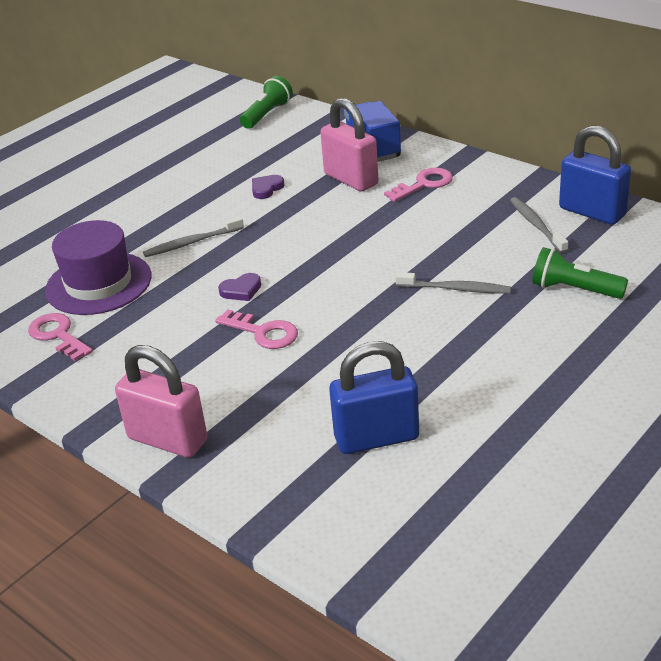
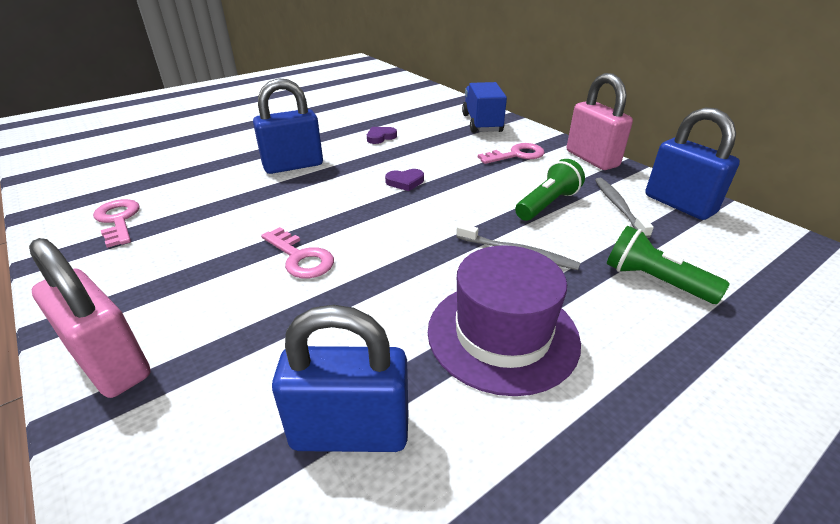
camera: 10 degrees right, 0 degrees up
(98, 283) = (192, 183): purple hat -> purple hat (502, 334)
(192, 243) = (293, 165): grey toothbrush -> blue padlock
(241, 290) = (307, 212): purple heart -> purple heart (405, 182)
(267, 114) = (410, 91): green flashlight -> green flashlight (547, 204)
(351, 179) = (454, 141): pink padlock -> pink padlock (591, 159)

